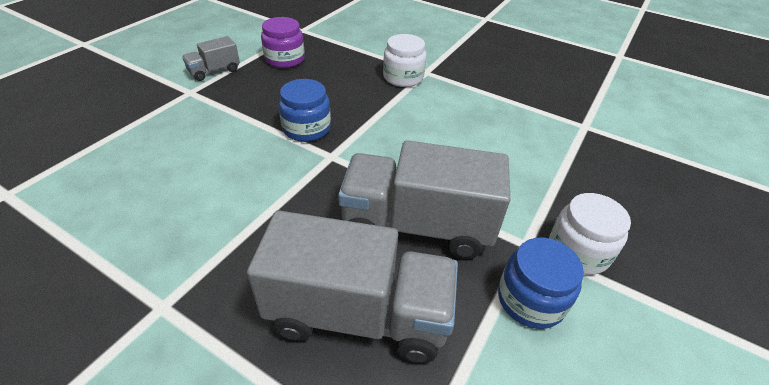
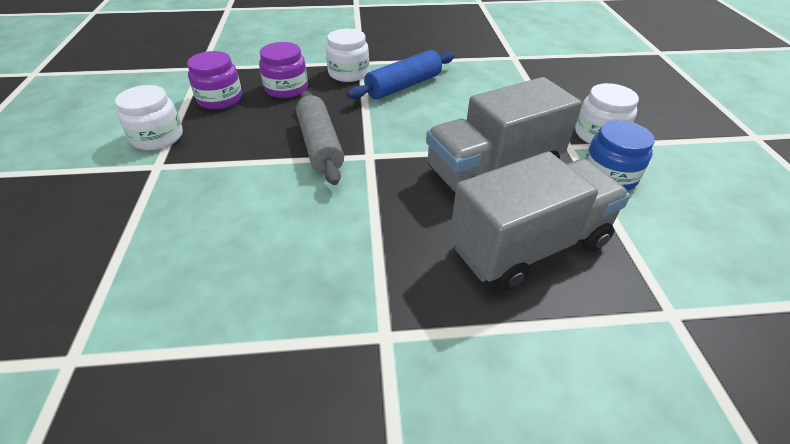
camera: 35 degrees left, 0 degrees up
(214, 71) = (157, 137): grey truck -> white jar
(306, 128) = (320, 145): blue jar -> grey rolling pin
(339, 70) = (286, 88): none -> purple jar
(436, 108) = (403, 86): none -> blue rolling pin

